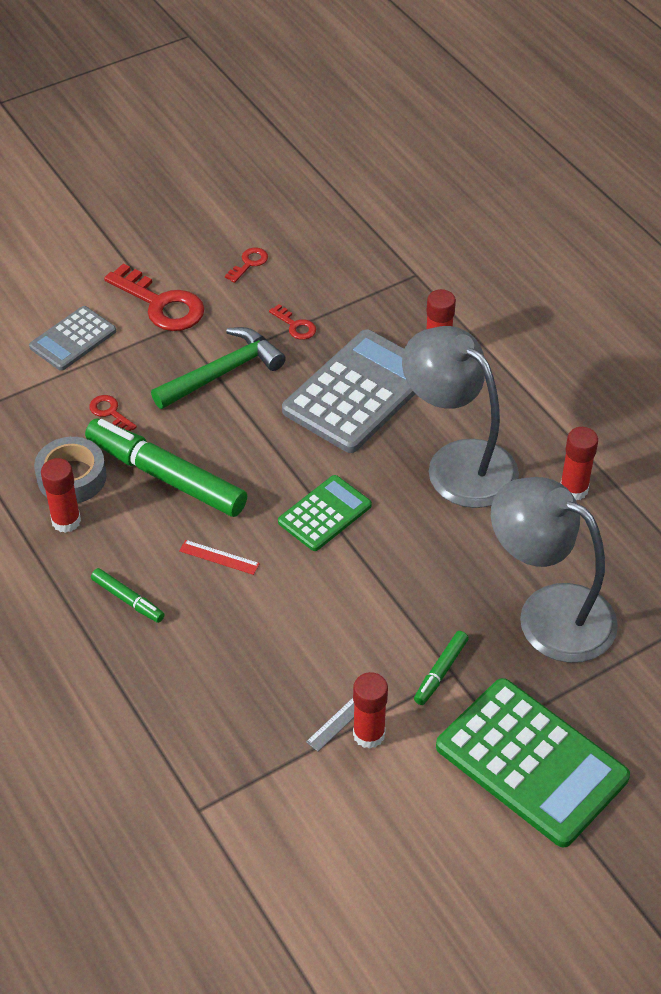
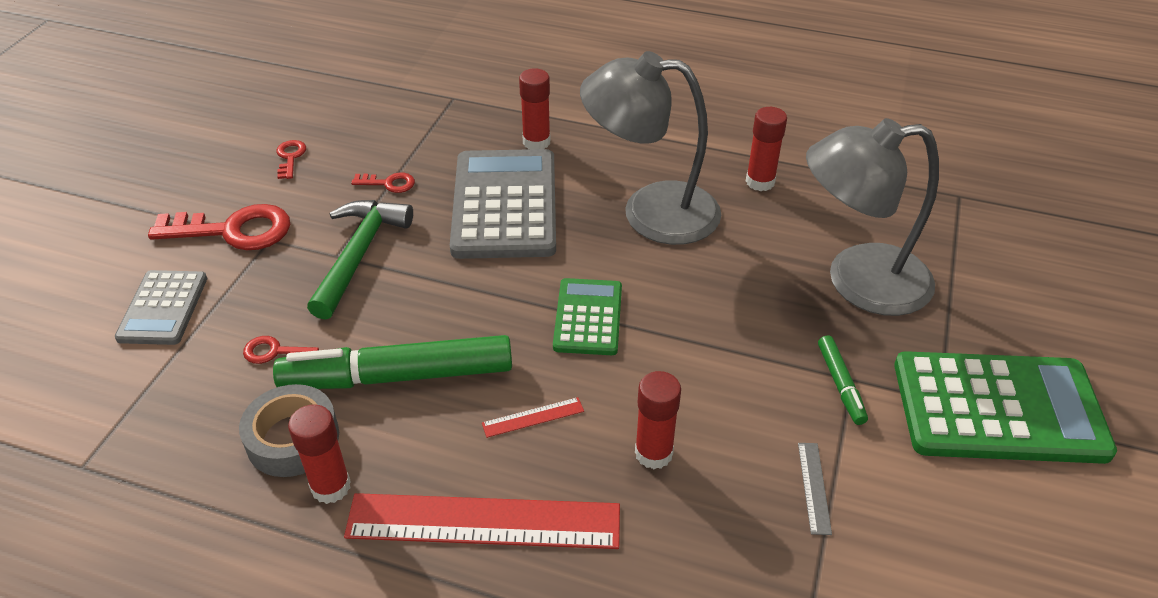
camera: 40 degrees left, 5 degrees down
(128, 600) = (483, 521): green marker -> red ruler
(369, 734) = (853, 484): red glue stick -> red glue stick (653, 453)

